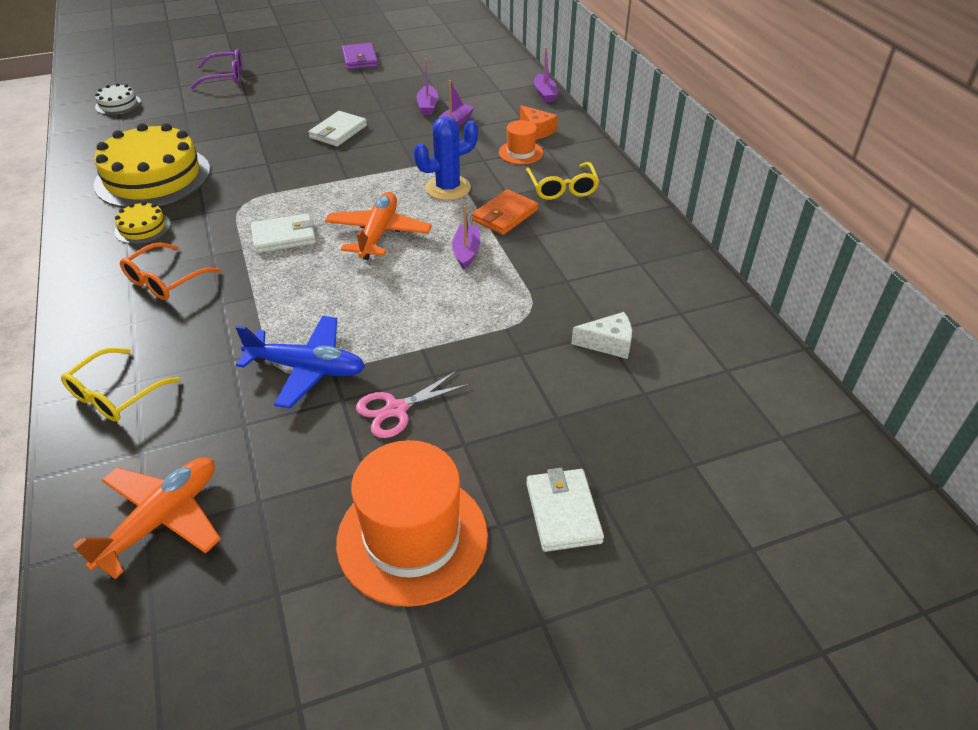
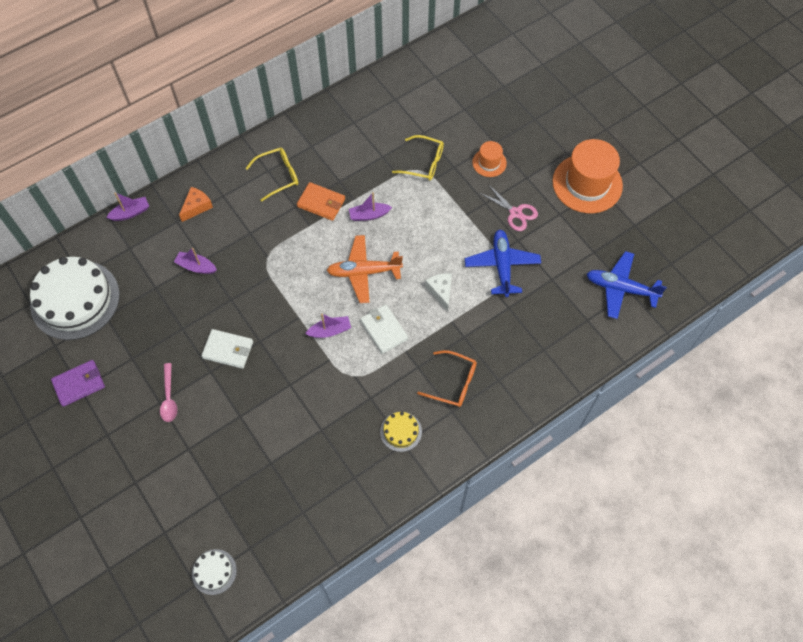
camera: 105 degrees left, 20 degrees up
(115, 395) = (556, 355): yellow glasses -> yellow glasses (424, 163)
(153, 177) = (332, 463): yellow cake -> none
(161, 520) = (621, 288): orange plane -> blue plane
(225, 77) = (137, 497): purple glasses -> none
(310, 97) = (169, 398): none -> pink spoon
(427, 106) = (168, 295): purple boat -> purple boat (330, 331)
(448, 188) = (295, 246): blue cactus -> none
(452, 62) = (75, 299): none -> white cake
(520, 152) = (234, 210): orange hat -> orange hat (489, 163)
(563, 512) = (550, 131): white wallet -> none
(608, 343) = (432, 128): white cheese -> white cheese (441, 291)

